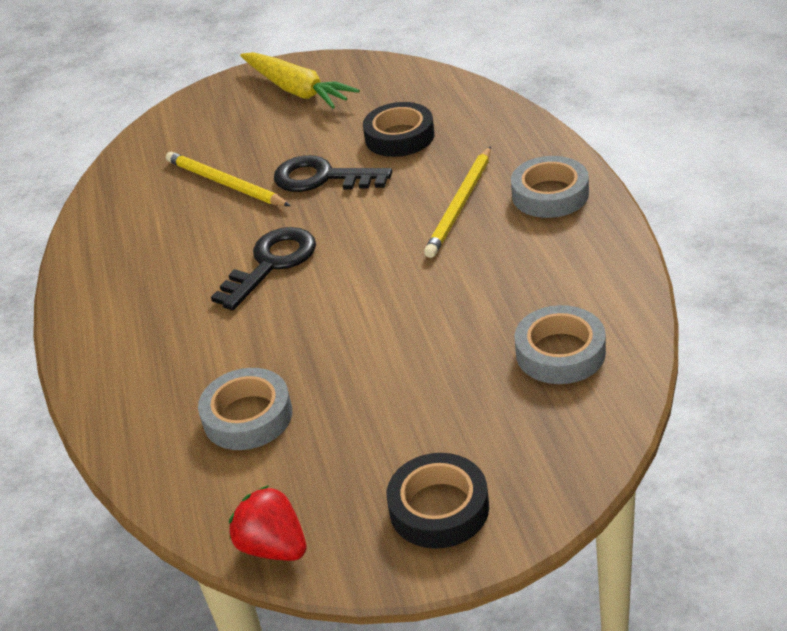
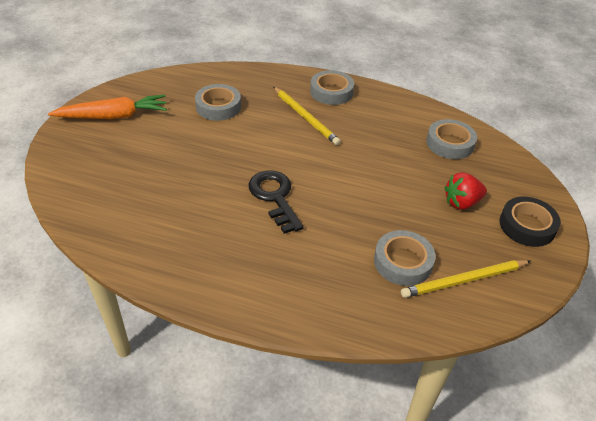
camera: 65 degrees left, 5 degrees up
(225, 183) = (168, 181): yellow pencil -> yellow pencil (464, 280)
(273, 547) = (515, 295): red strawberry -> red strawberry (461, 203)
(297, 90) = (113, 116): yellow carrot -> orange carrot
(322, 178) = (218, 146): black key -> none
(399, 136) = (218, 107): black tape -> grey tape

